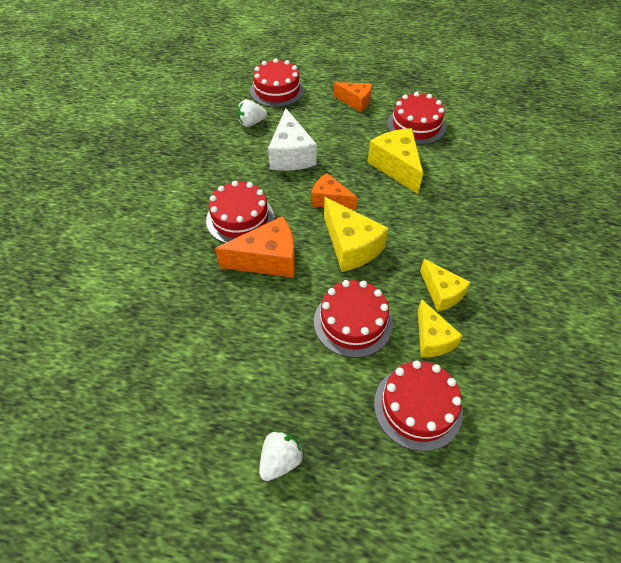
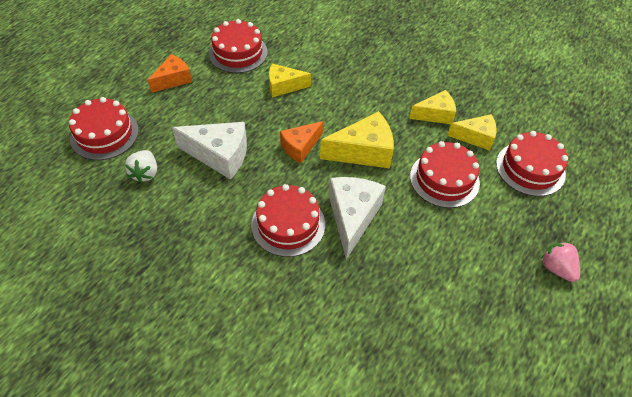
camera: 70 degrees left, 0 degrees up
(268, 259) = (352, 217): orange cheese -> white cheese
(280, 460) = (556, 268): white strawberry -> pink strawberry
(396, 166) = (284, 86): yellow cheese -> yellow cheese, size x0.65

